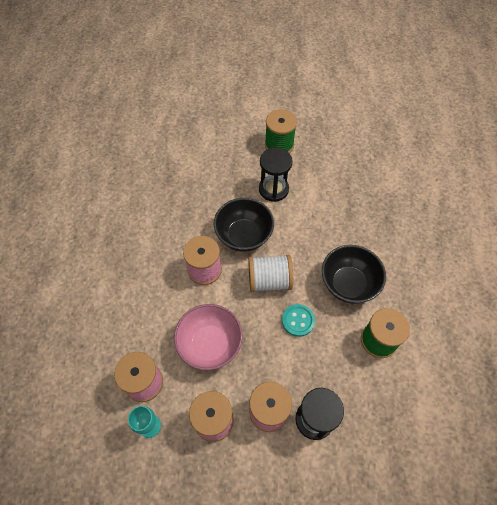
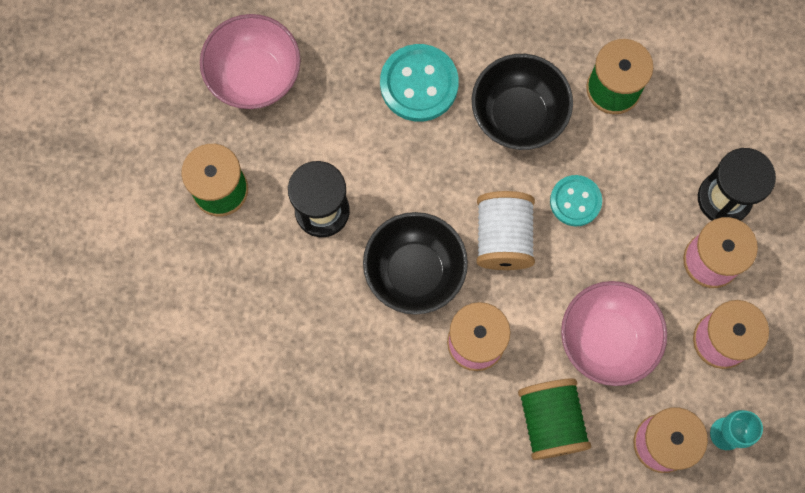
camera: 85 degrees left, 15 degrees up
(158, 314) = (550, 421): none -> green spool
(344, 153) = (255, 76): none -> pink bowl
(356, 229) = (419, 84): none -> turquoise button

